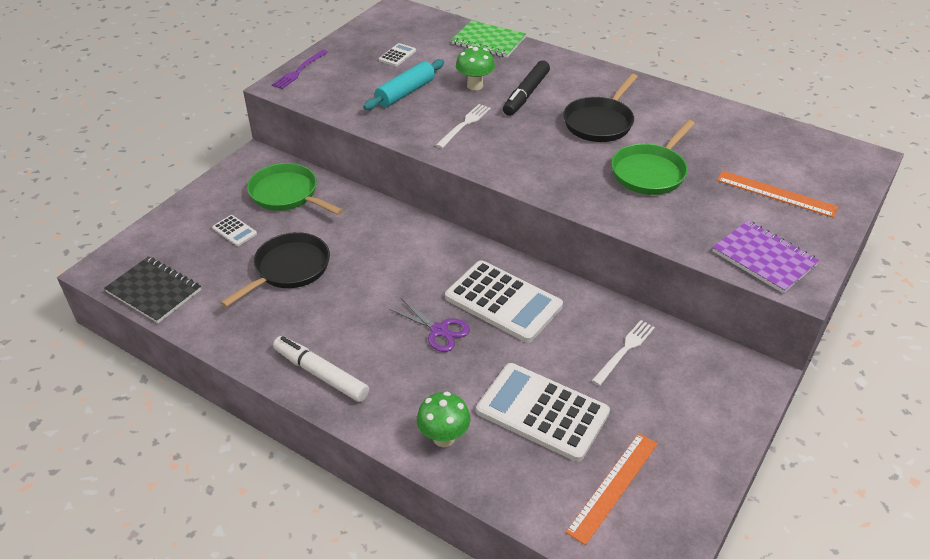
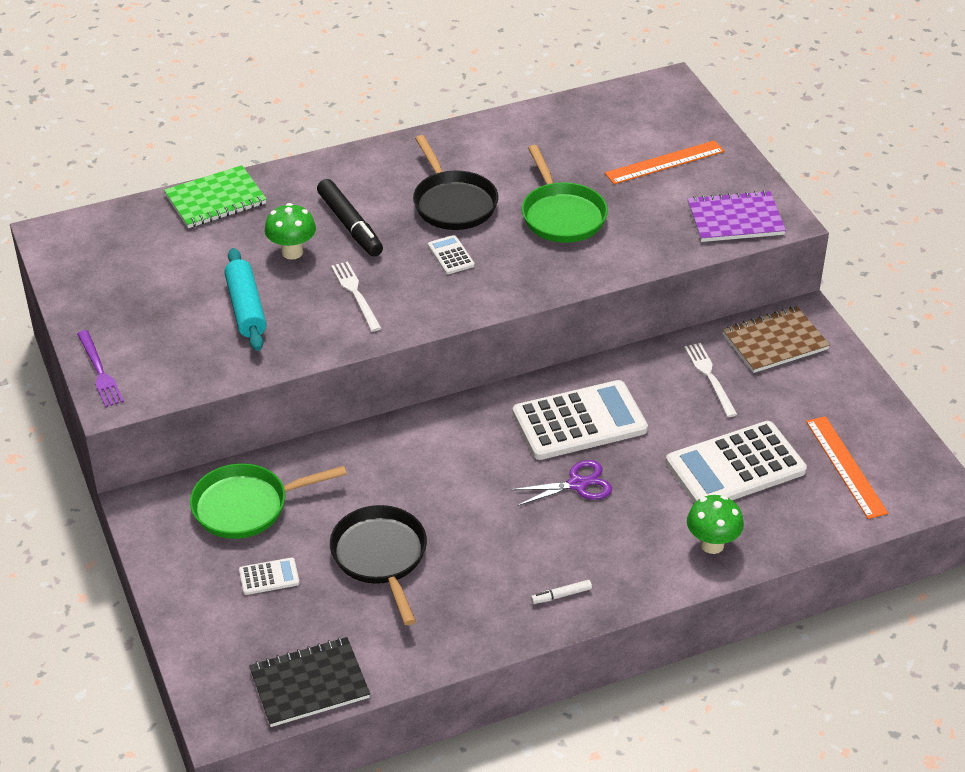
camera: 55 degrees left, 0 degrees up
(321, 374) = (561, 595): white marker -> white marker, size x0.46
(397, 55) = (161, 280): white calculator -> white calculator (451, 255)
(708, 370) = (775, 342): none -> brown notebook

